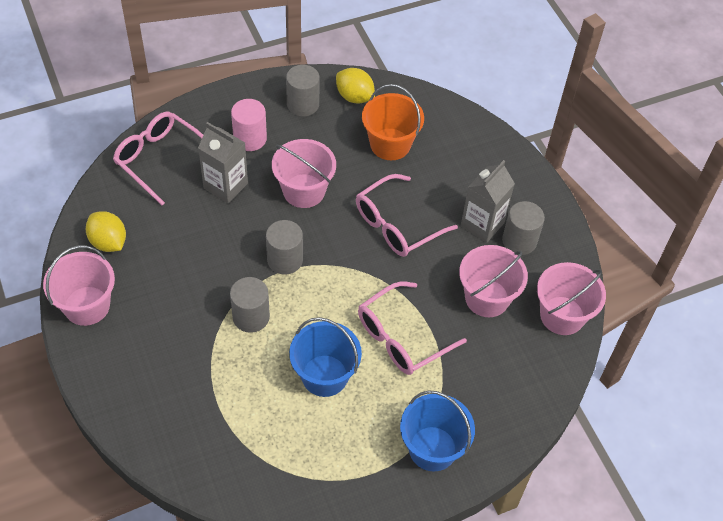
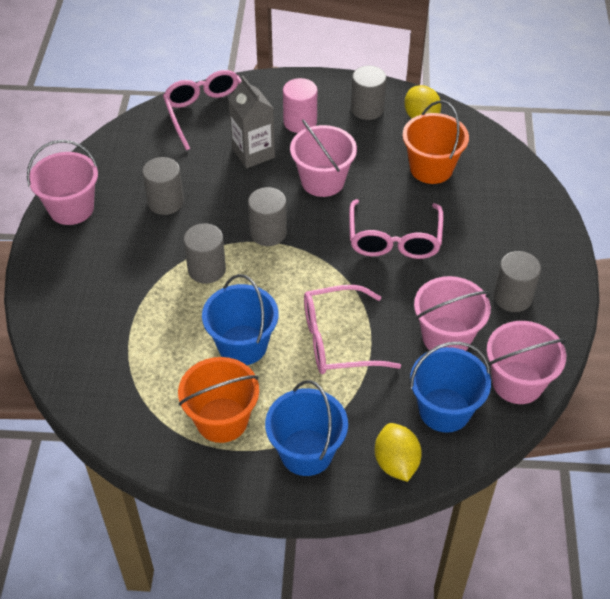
camera: 30 degrees right, 5 degrees down
(108, 242) = (122, 164): yellow lemon -> yellow lemon (396, 463)
(173, 265) = (165, 202): none -> grey cylinder
(347, 451) = (222, 420): none -> orange bucket
(396, 225) = (394, 240): pink glasses -> pink glasses turned 75 degrees counterclockwise
(482, 224) = (482, 269): grey carton -> none
(520, 363) = (444, 410): none -> blue bucket

